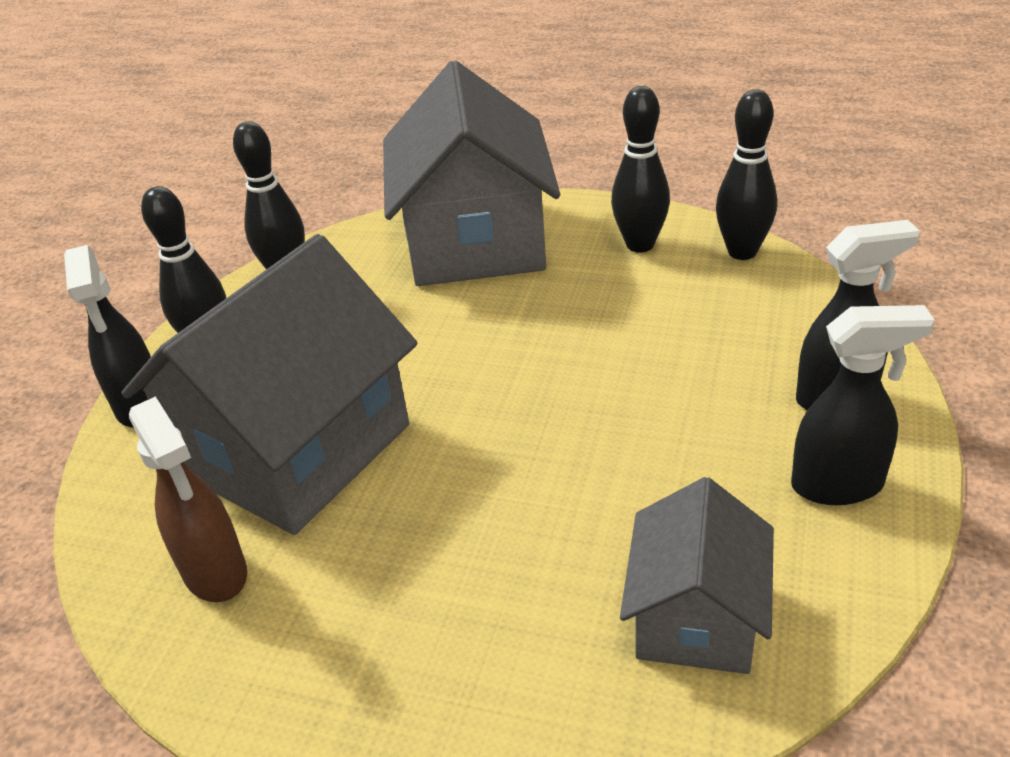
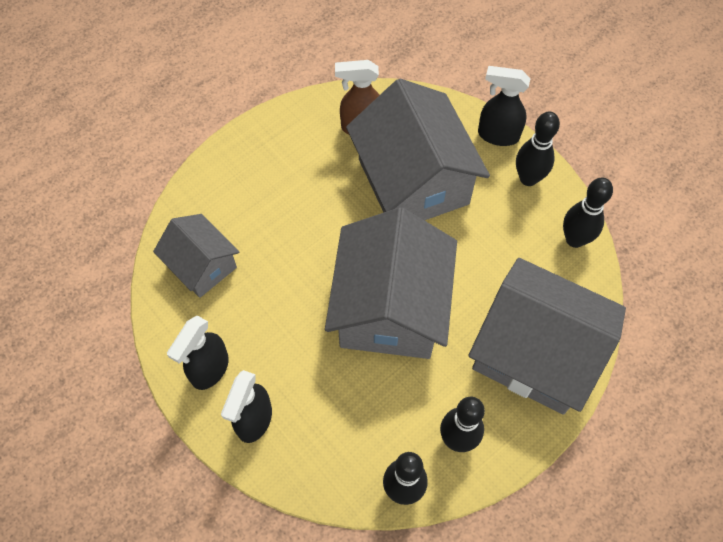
camera: 120 degrees right, 25 degrees up
(536, 366) = (390, 308): none -> grey house

